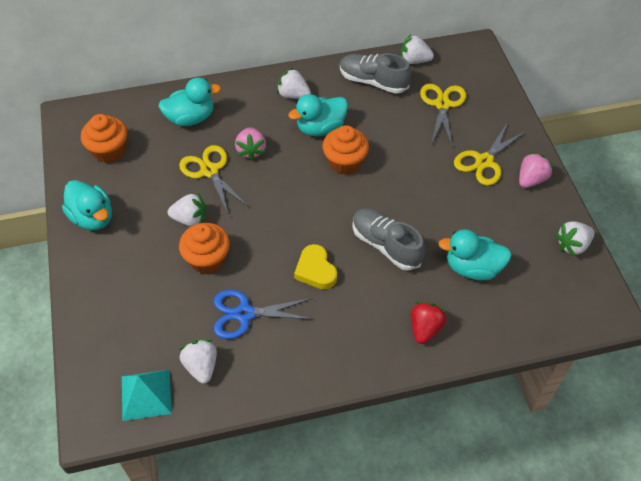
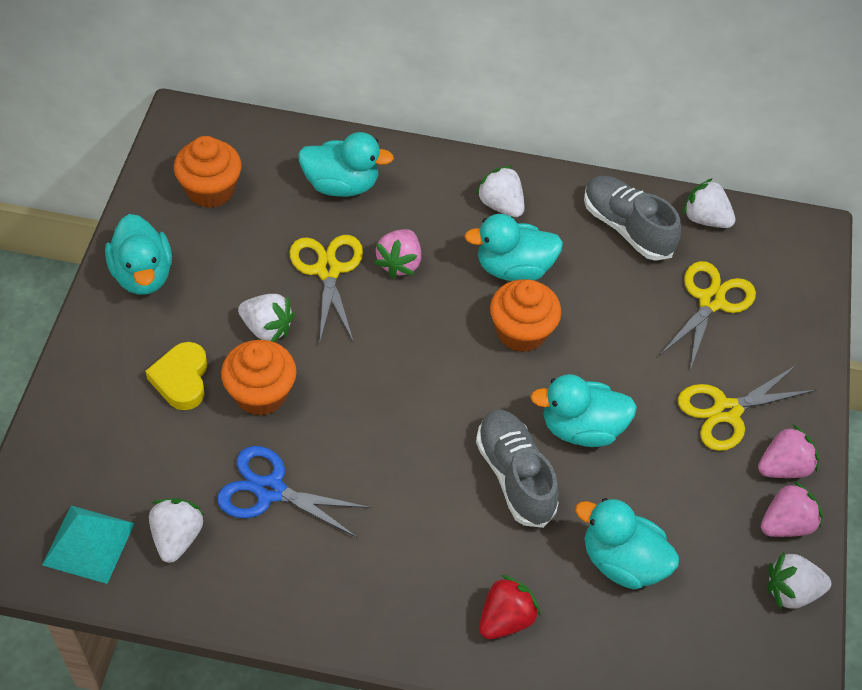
camera: 20 degrees right, 0 degrees up
(315, 270) = (397, 470): yellow heart -> yellow heart (181, 379)
(409, 203) = (581, 428): none -> turquoise duck
(549, 210) = (785, 524): none -> pink strawberry

